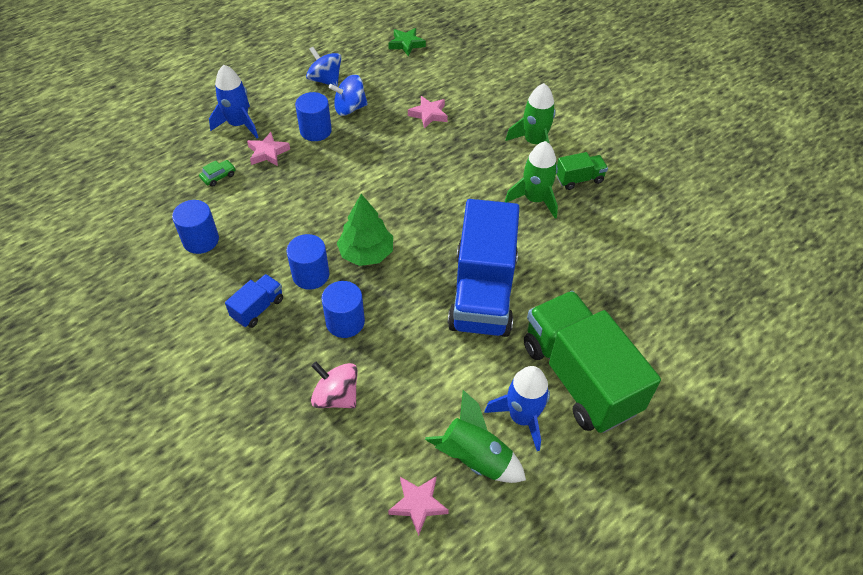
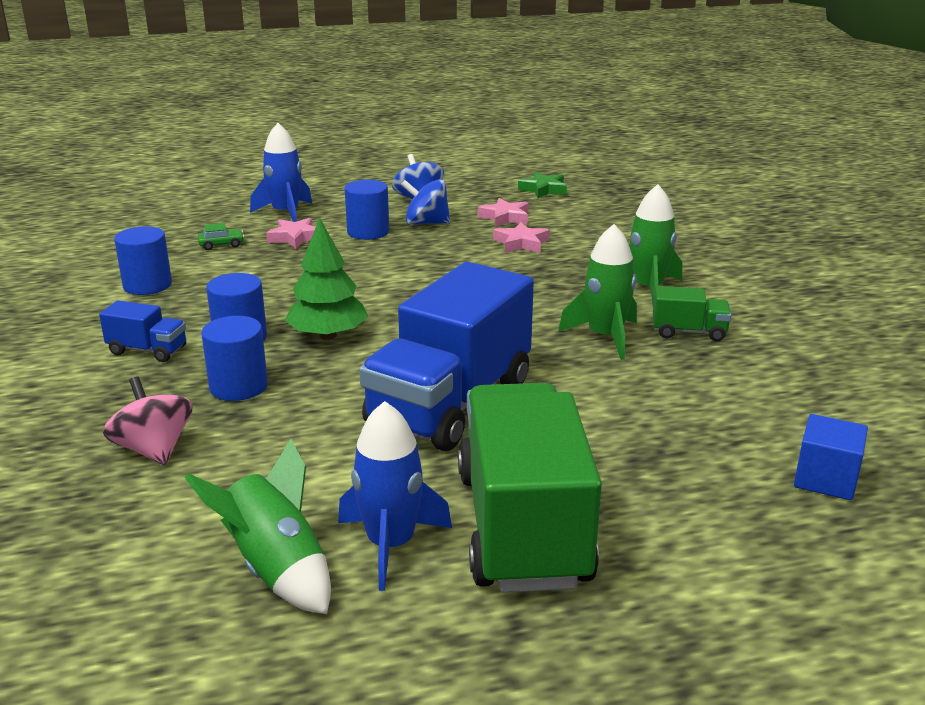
camera: 25 degrees right, 25 degrees down
(258, 308) = (148, 350): blue truck -> blue truck turned 45 degrees clockwise
(418, 504) = (143, 593): pink star -> pink star (505, 217)
(704, 284) = (825, 479): none -> blue cube

